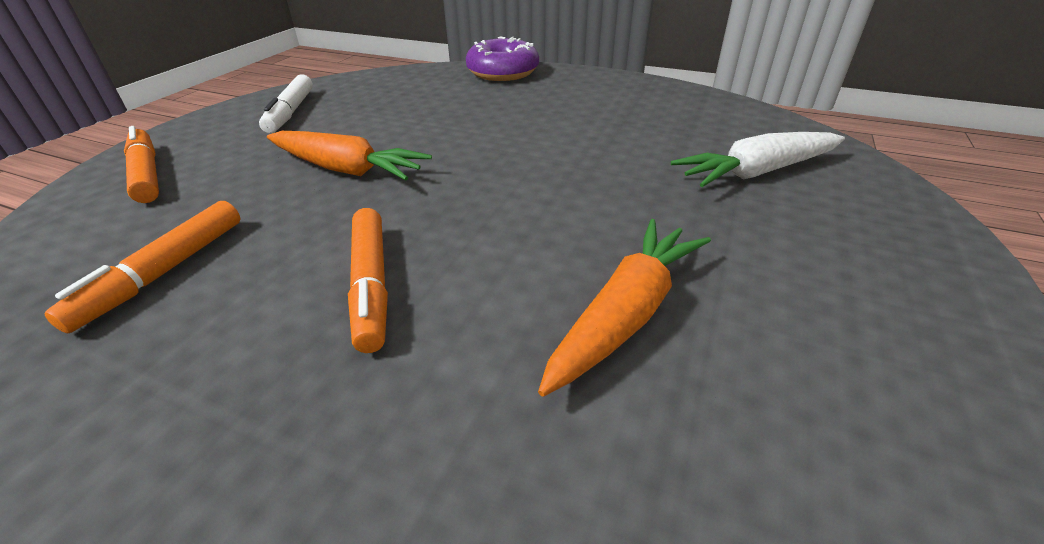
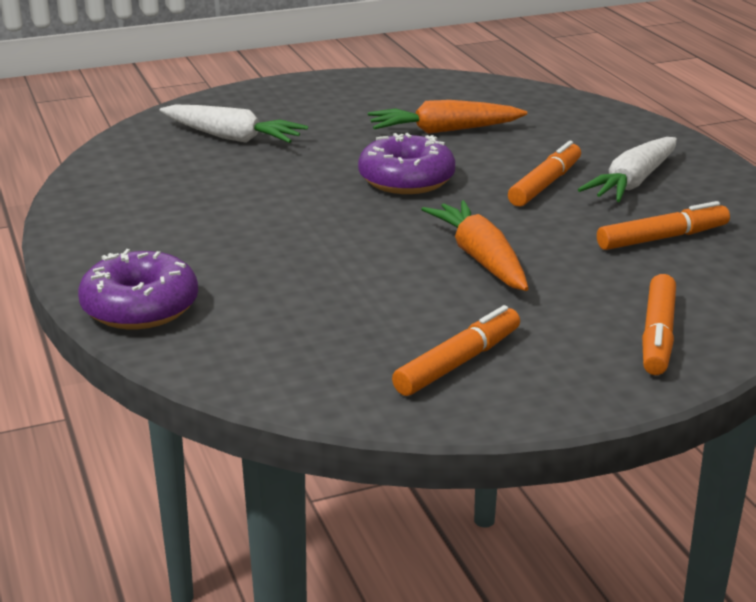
camera: 135 degrees left, 10 degrees down
(243, 362) = (633, 182): none -> white carrot
(290, 112) = (458, 363): white marker -> orange marker
(524, 209) = (406, 180): none -> purple donut

